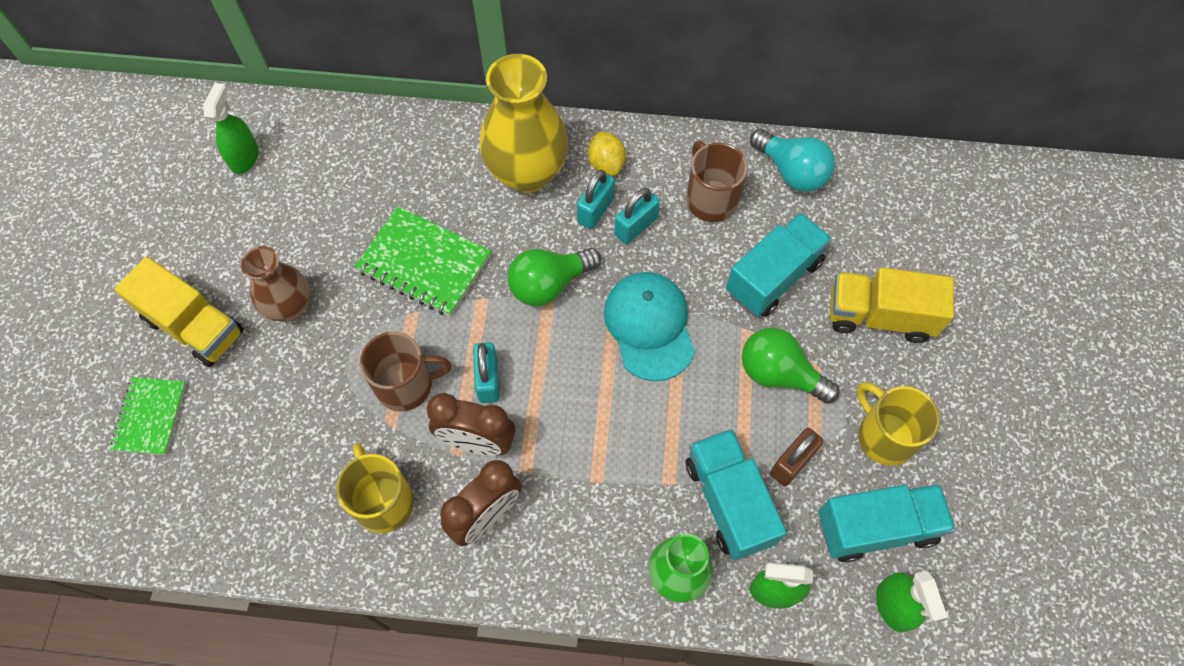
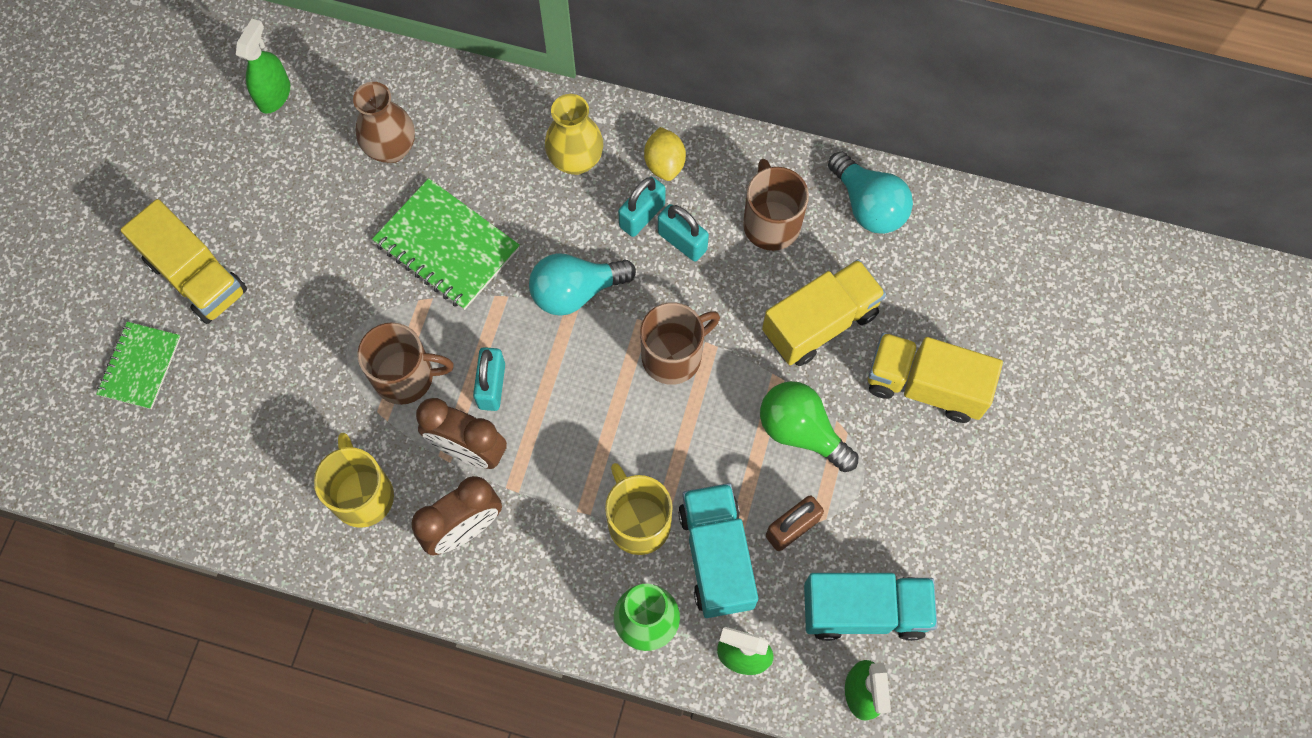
camera: 10 degrees right, 5 degrees up
(290, 307) = (298, 272): brown vase -> brown vase (391, 149)
(527, 173) = (576, 160): yellow vase -> yellow vase, size x0.61
(549, 284) = (576, 291): green light bulb -> turquoise light bulb
(636, 226) = (682, 241): turquoise padlock -> turquoise padlock turned 75 degrees clockwise
(649, 326) = (673, 356): turquoise cap -> brown mug
(773, 277) = (820, 323): turquoise truck -> yellow truck
(884, 436) = (897, 517): yellow mug -> yellow mug (638, 522)

